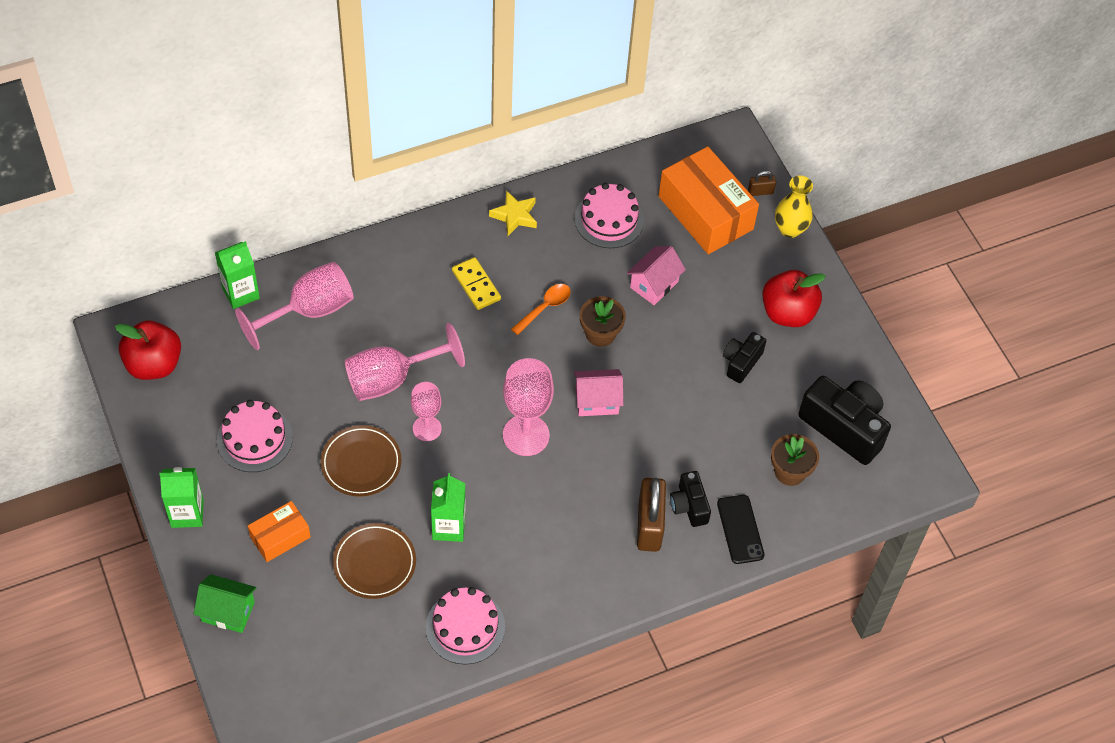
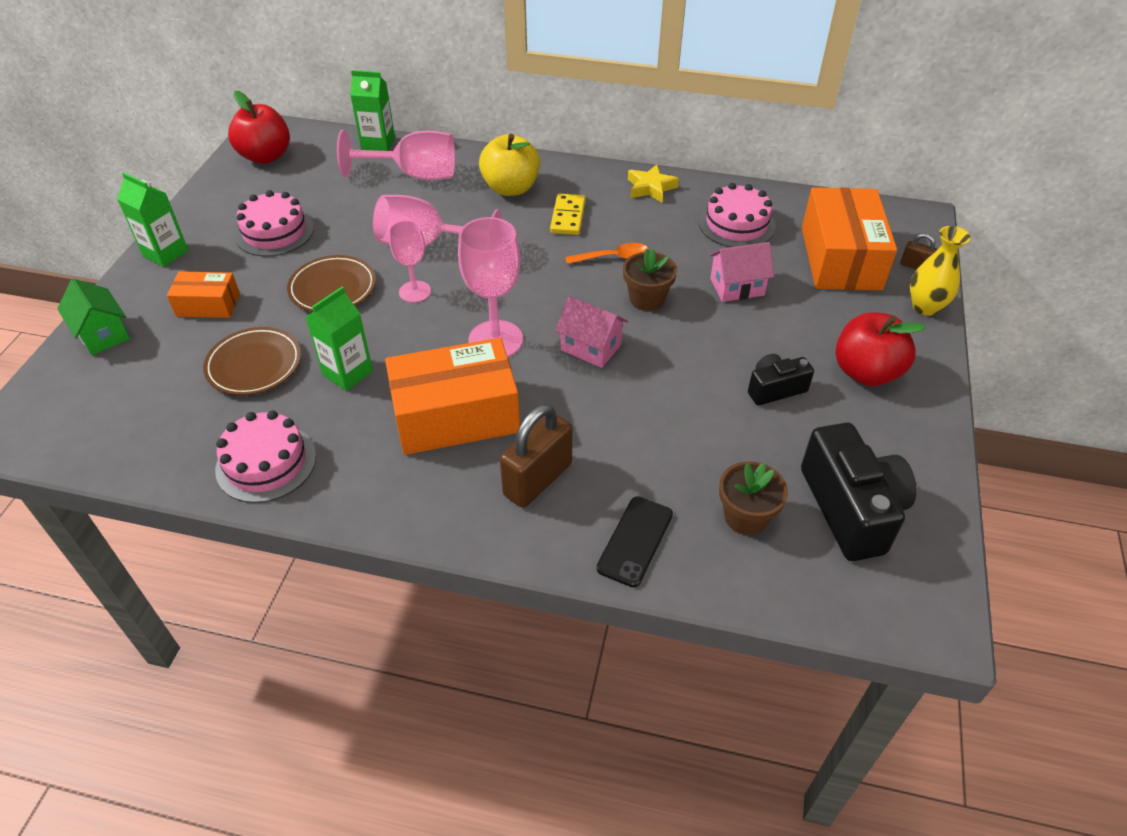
camera: 40 degrees right, 10 degrees down
(403, 280) = (511, 188): none -> yellow apple
(555, 512) = (455, 415): none -> orange box
(689, 506) = (598, 485): black camera -> none

